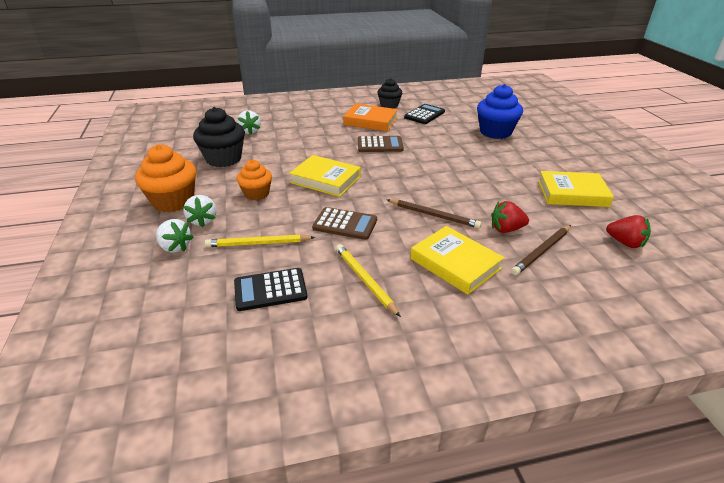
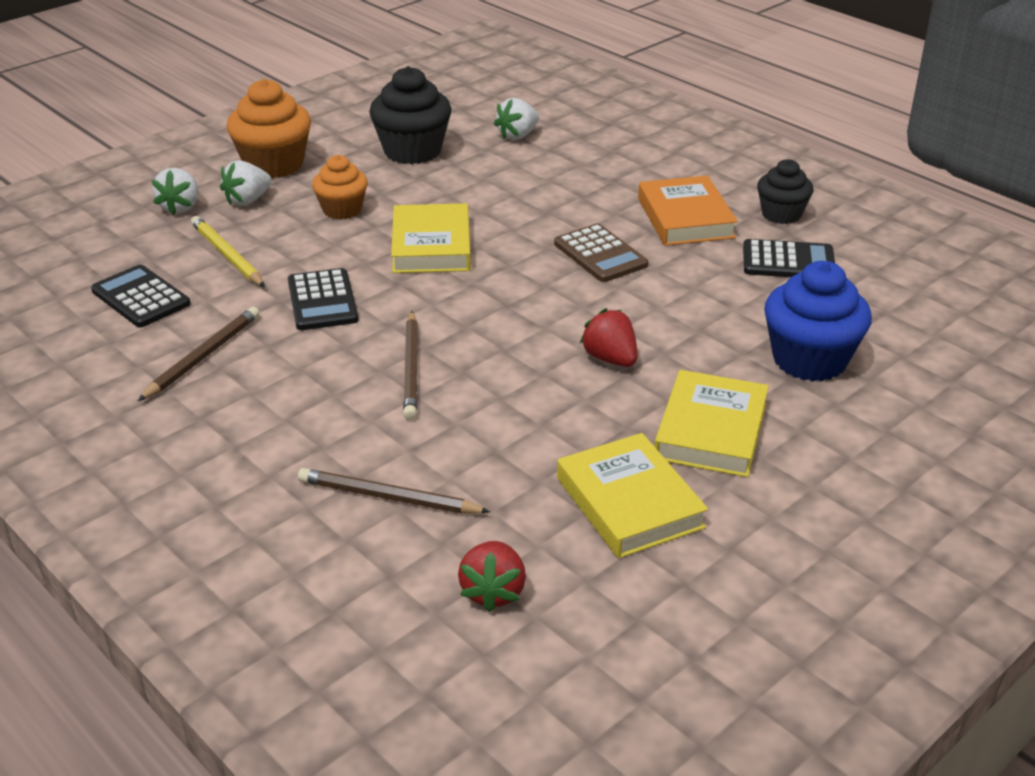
camera: 60 degrees right, 0 degrees up
(345, 224) = (322, 301): brown calculator -> black calculator
(365, 280) = (203, 357): yellow pencil -> brown pencil
(455, 263) = (293, 419): yellow book -> yellow book (711, 431)
(506, 229) = (428, 448): red strawberry -> red strawberry (610, 359)

